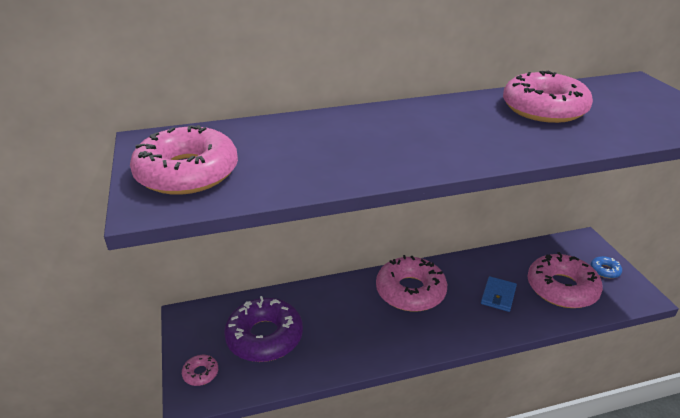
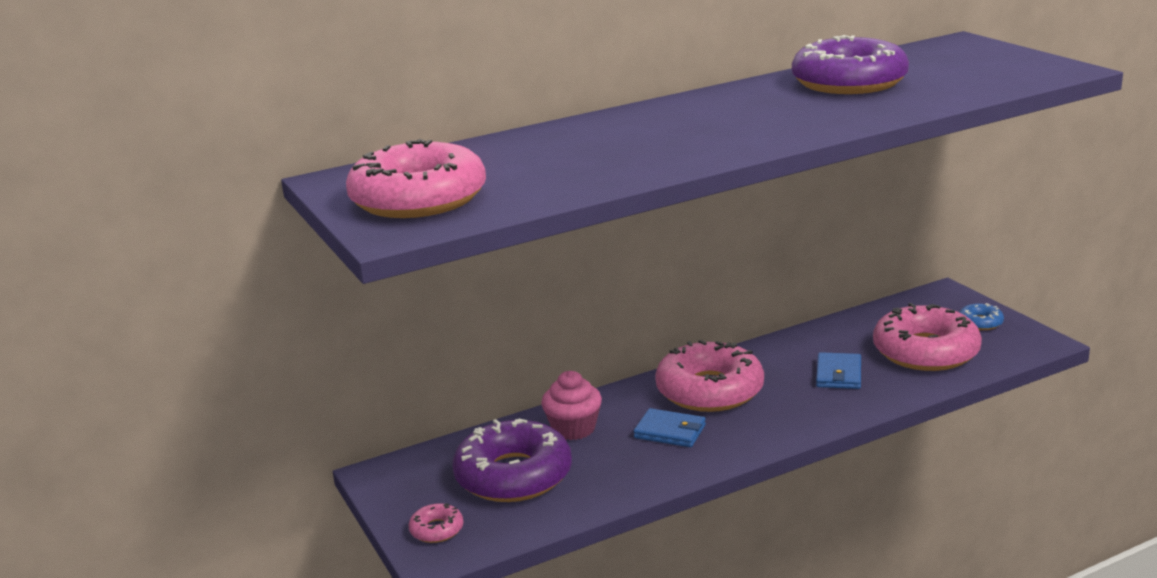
camera: 10 degrees left, 10 degrees down
(315, 305) = (573, 429): none -> pink cupcake
(374, 321) = (670, 431): none -> blue wallet
(544, 108) = (849, 82): pink donut -> purple donut

